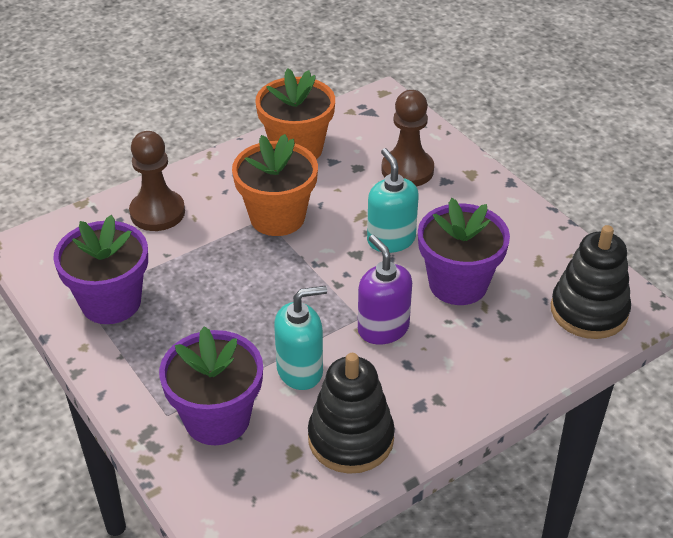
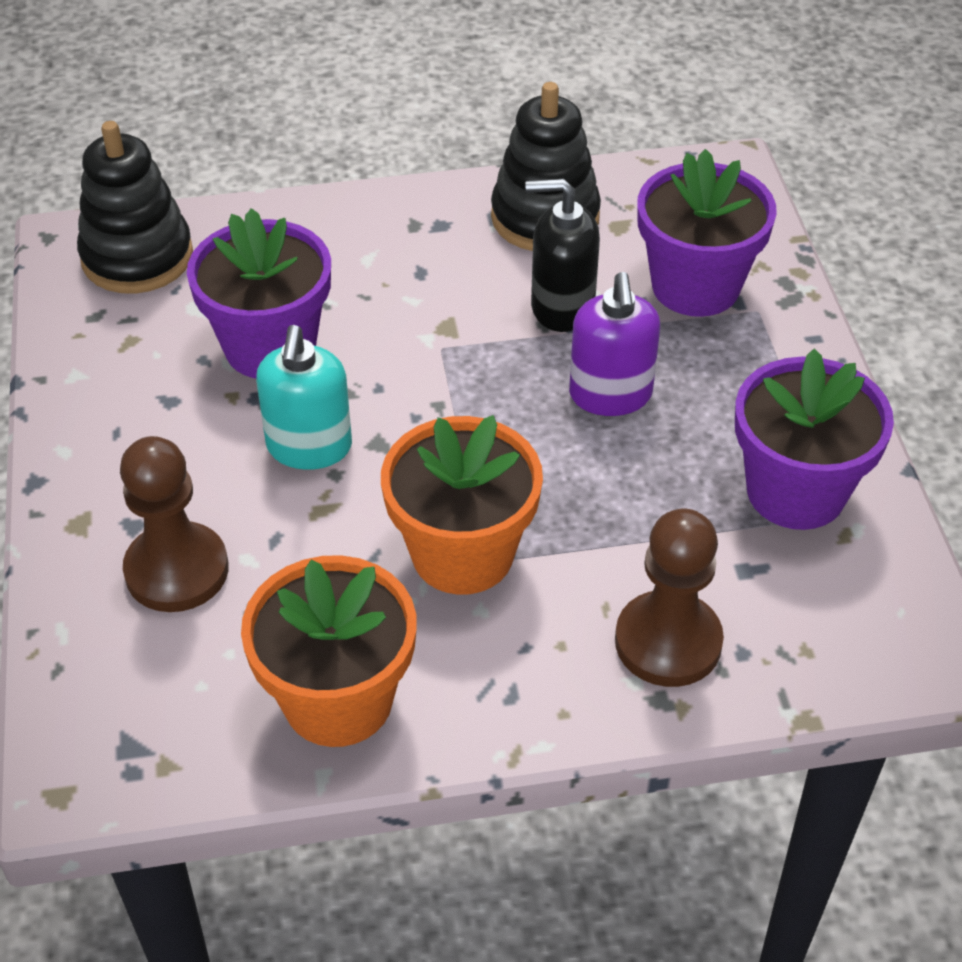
camera: 155 degrees left, 5 degrees up
(300, 370) = (561, 307): turquoise soap dispenser -> black soap dispenser
(383, 328) = (419, 322): purple soap dispenser -> purple soap dispenser (610, 395)

